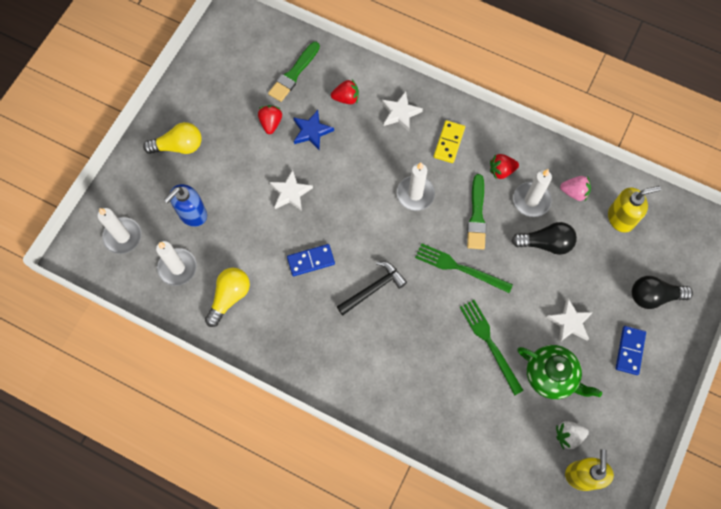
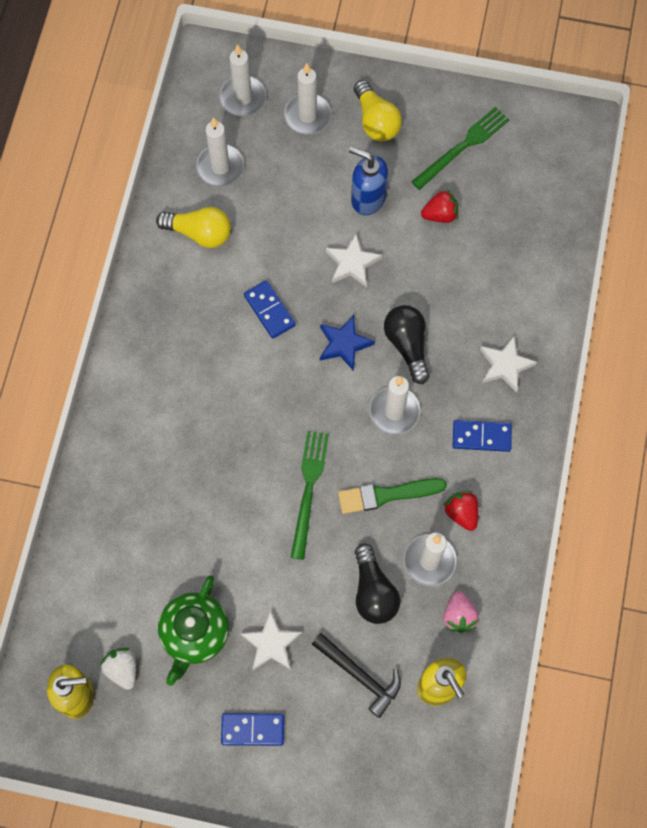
camera: 75 degrees right, 0 degrees up
(156, 193) = (307, 115): none -> white candle
(192, 214) = (292, 162): blue soap dispenser -> blue soap dispenser (367, 198)
(294, 74) = (518, 222): green brush -> none
(311, 131) = (444, 265): blue star -> blue star (344, 344)
(346, 98) = (505, 294): red strawberry -> none
(373, 289) = (253, 392): black hammer -> black hammer (360, 675)
(449, 142) = (481, 437): yellow domino -> blue domino
(490, 343) = (217, 548): green fork -> green fork (462, 146)
(653, 296) = (337, 750): black light bulb -> black light bulb (407, 345)

